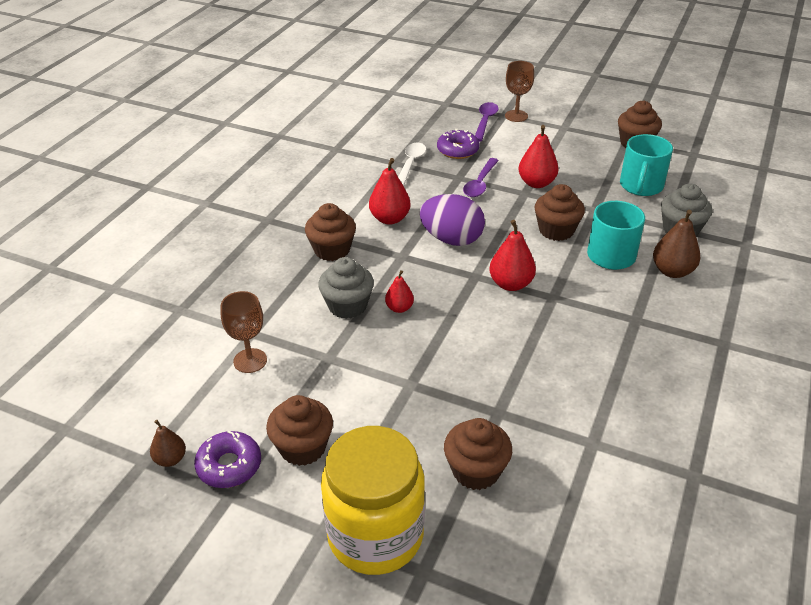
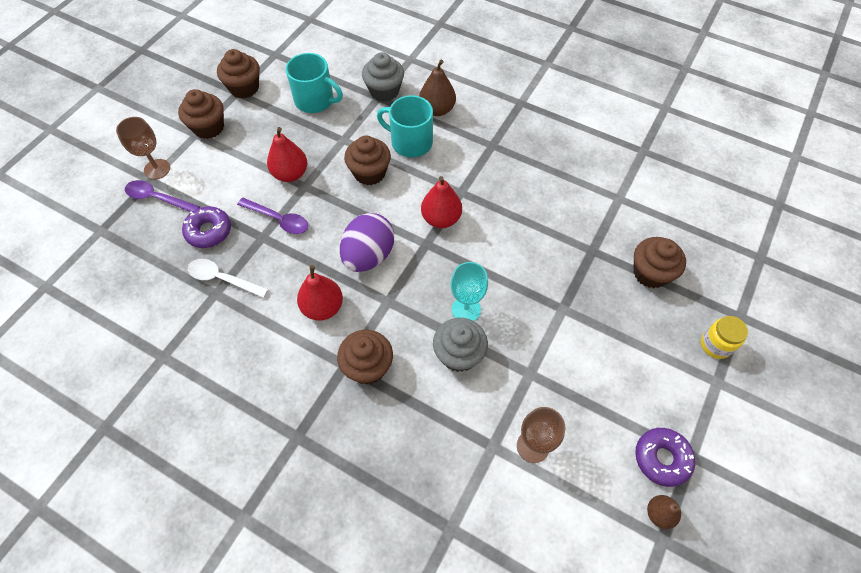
camera: 85 degrees left, 20 degrees up
(303, 447) = (637, 396): brown cupcake -> brown cupcake (208, 127)
(375, 535) = (715, 345): yellow jar -> yellow jar, size x0.45
(399, 308) = (466, 309): red pear -> turquoise goblet

